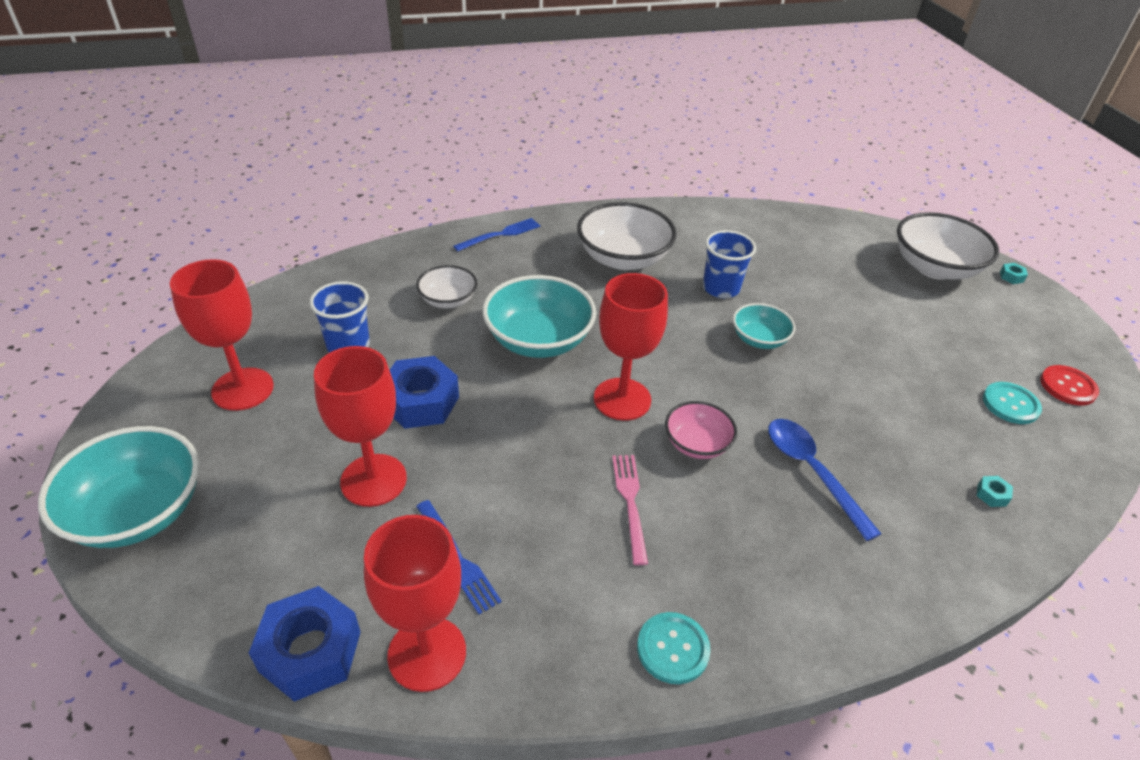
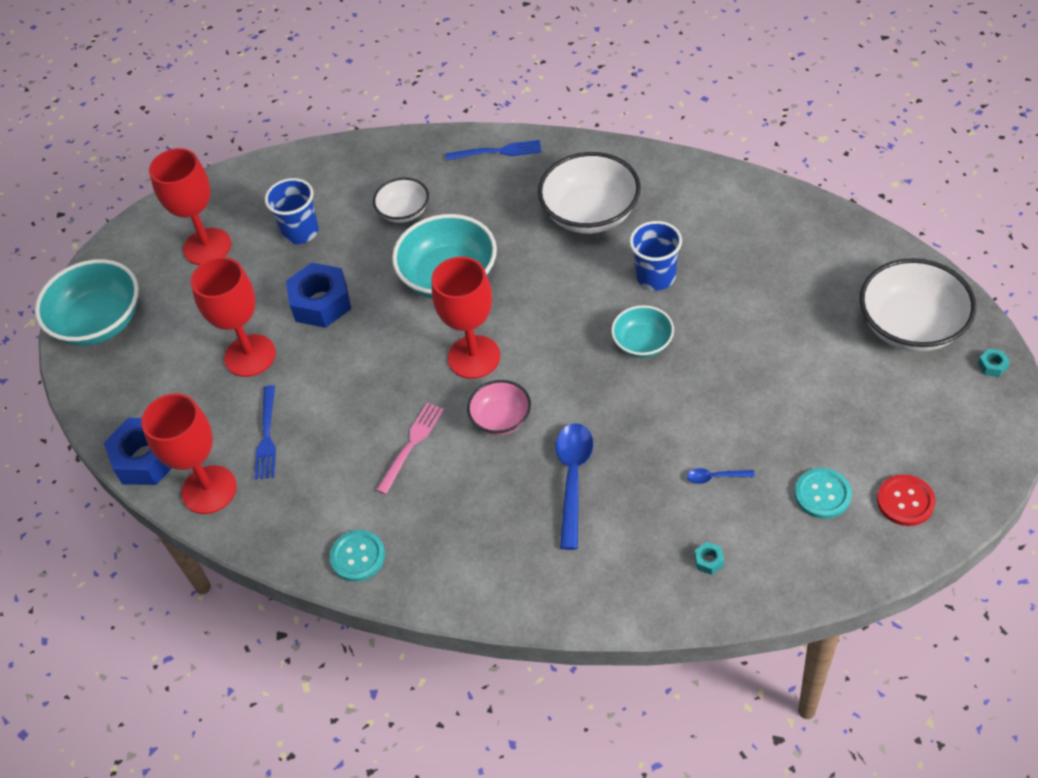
camera: 40 degrees right, 10 degrees up
(922, 423) = (715, 477): none -> blue spoon

